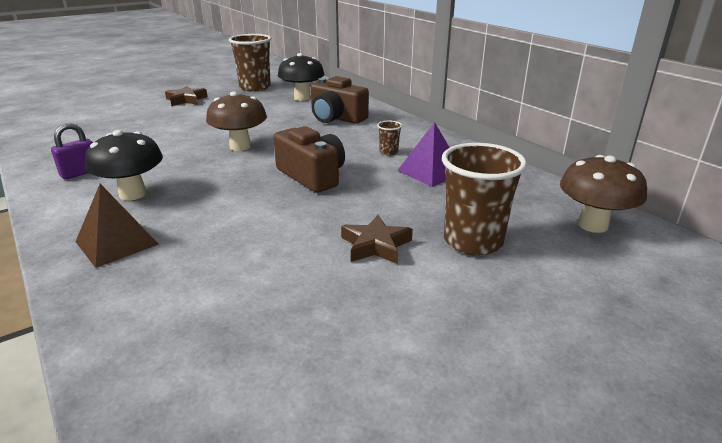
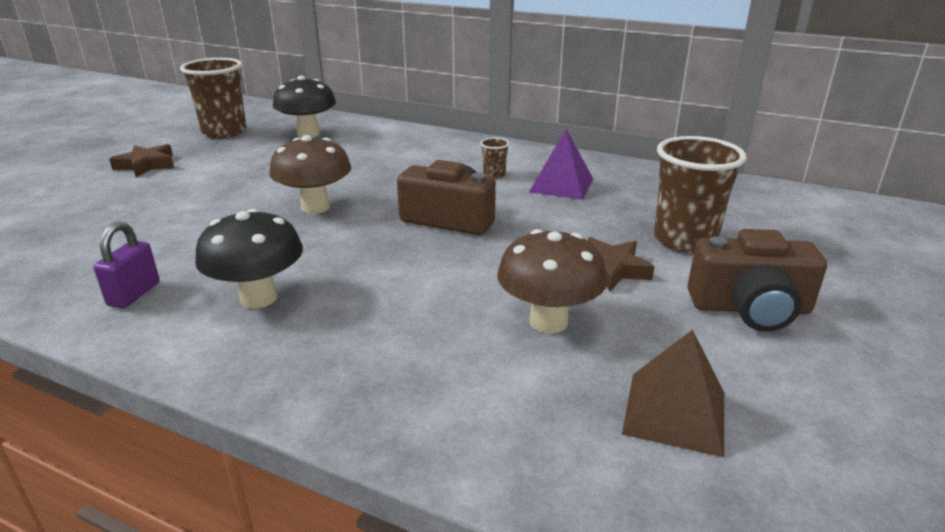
camera: 30 degrees left, 0 degrees up
(117, 242) = (329, 358): brown pyramid -> brown pyramid (674, 412)
(336, 118) = (384, 150): brown camera -> brown camera (750, 308)
(592, 225) = (751, 199): brown mushroom -> brown mushroom (548, 322)

